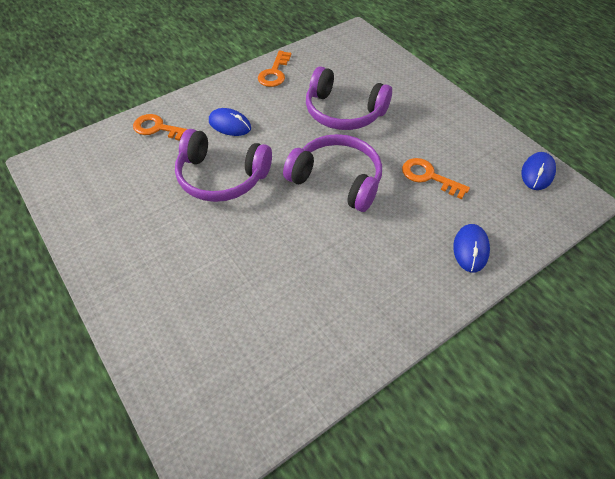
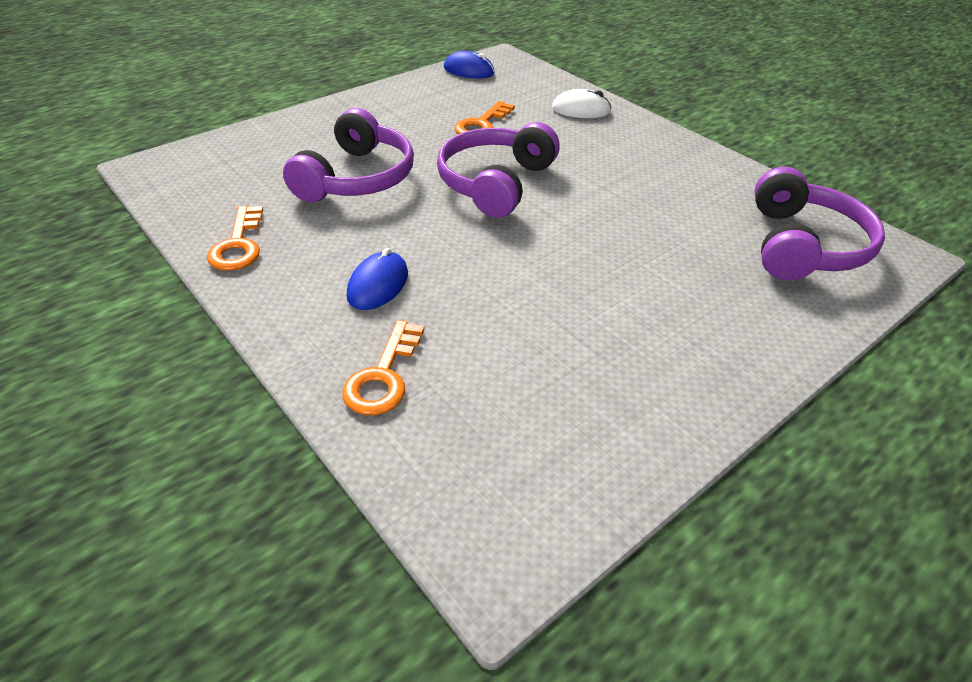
camera: 95 degrees left, 10 degrees down
(221, 177) = (503, 282): purple headphones -> purple headphones (802, 245)
(274, 73) = (238, 245): orange key -> orange key turned 75 degrees clockwise
(470, 249) = (581, 110): blue mouse -> white mouse

